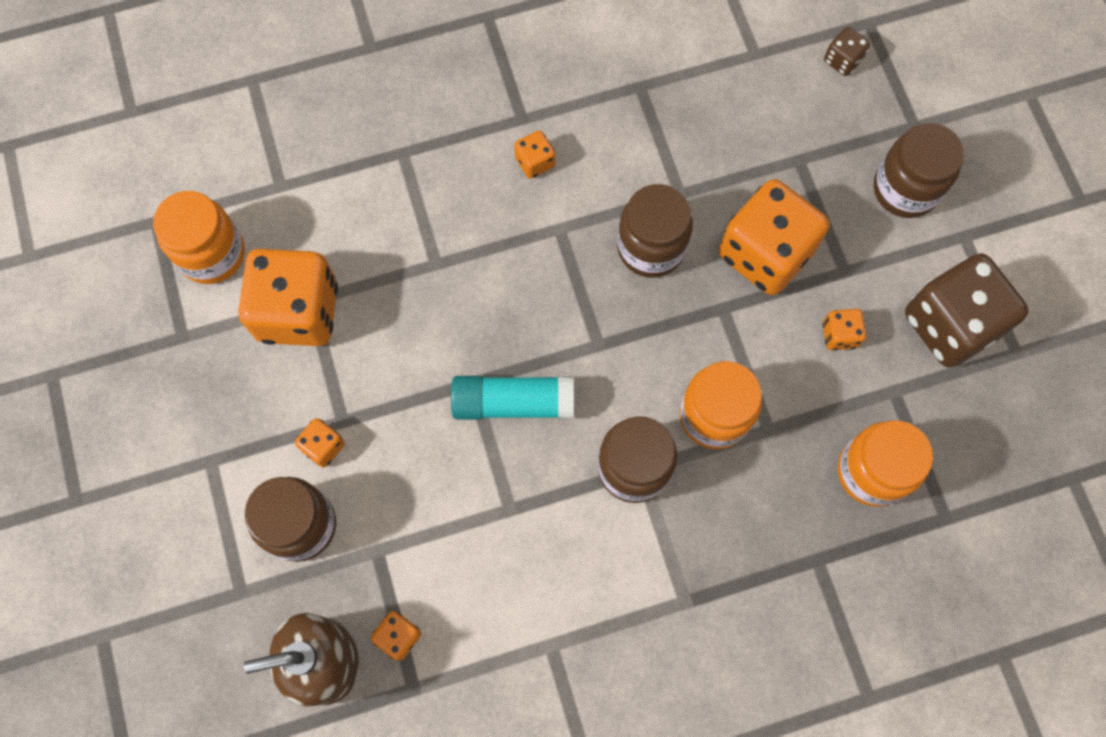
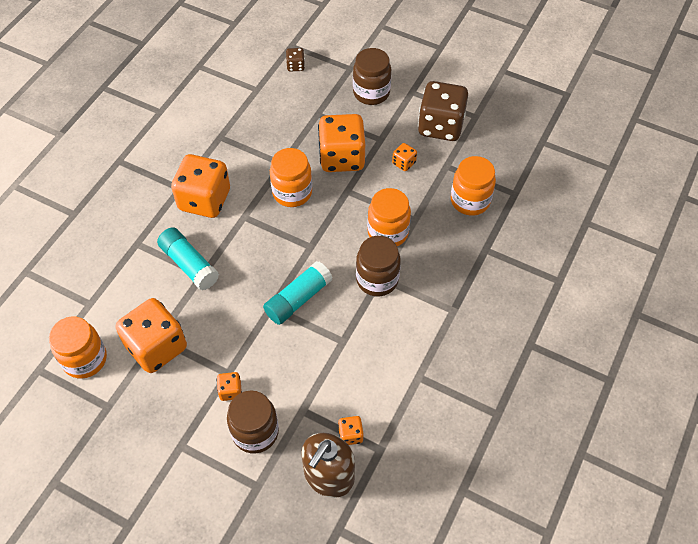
camera: 45 degrees left, 15 degrees down
(434, 236) = (189, 264): none -> turquoise glue stick
(535, 162) = (204, 200): orange dice -> orange dice, size x2.30
(651, 247) = (292, 192): brown jar -> orange jar

